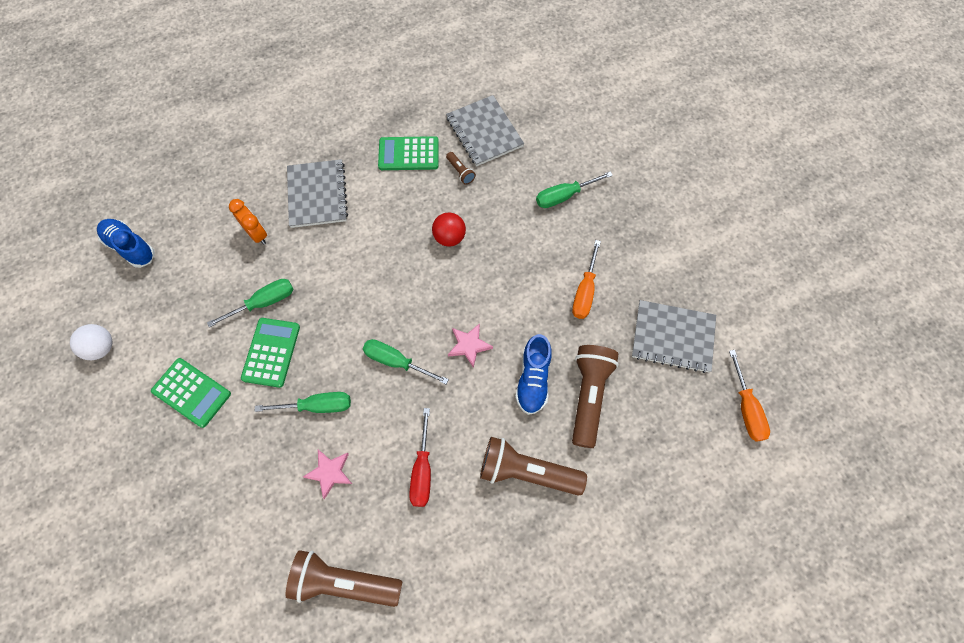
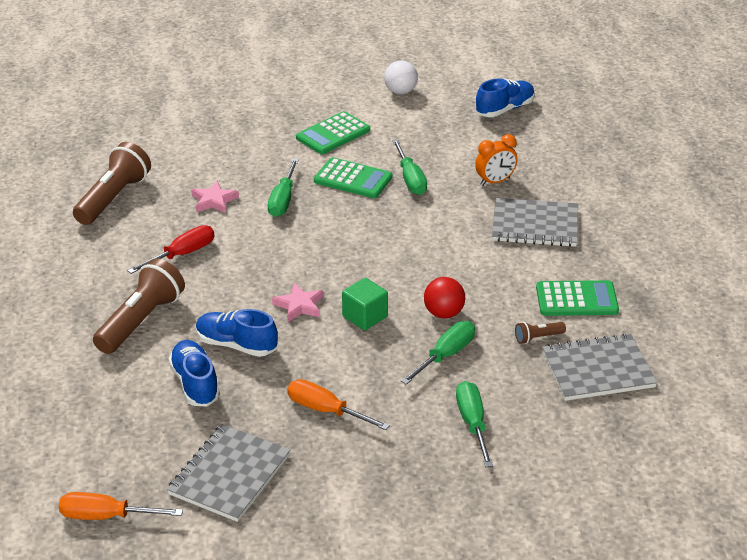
camera: 105 degrees right, 30 degrees down
(395, 361) = (306, 253): green screwdriver -> green screwdriver (446, 355)
(408, 154) = (576, 299): green calculator -> green calculator turned 75 degrees clockwise
(422, 471) = (183, 254): red screwdriver -> red screwdriver turned 120 degrees clockwise
(469, 292) = (365, 316): none -> green cube
(588, 396) = (195, 383): brown flashlight -> blue shoe

